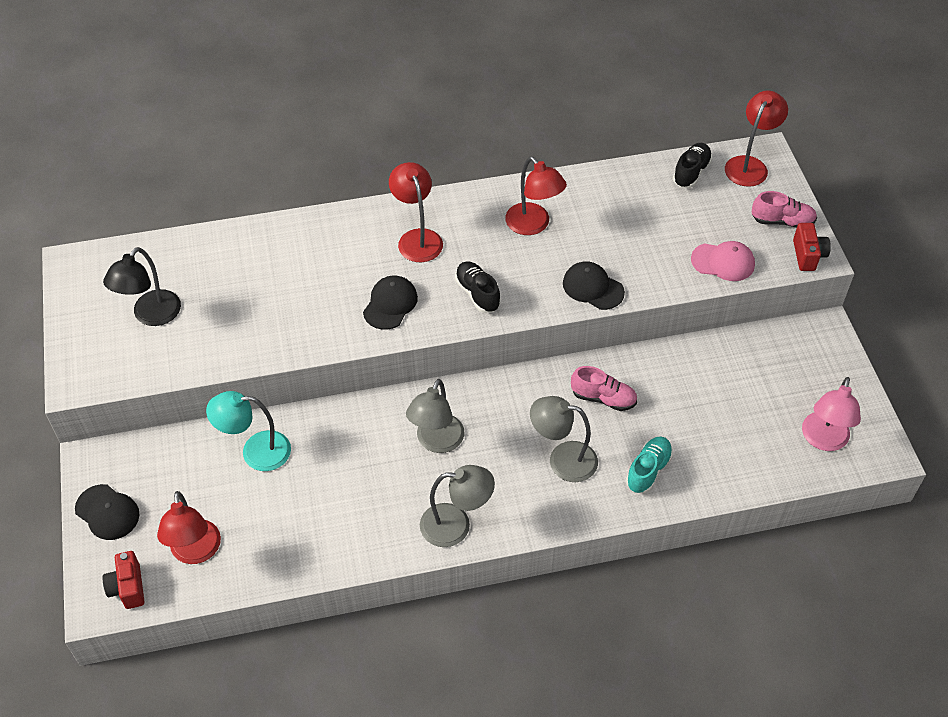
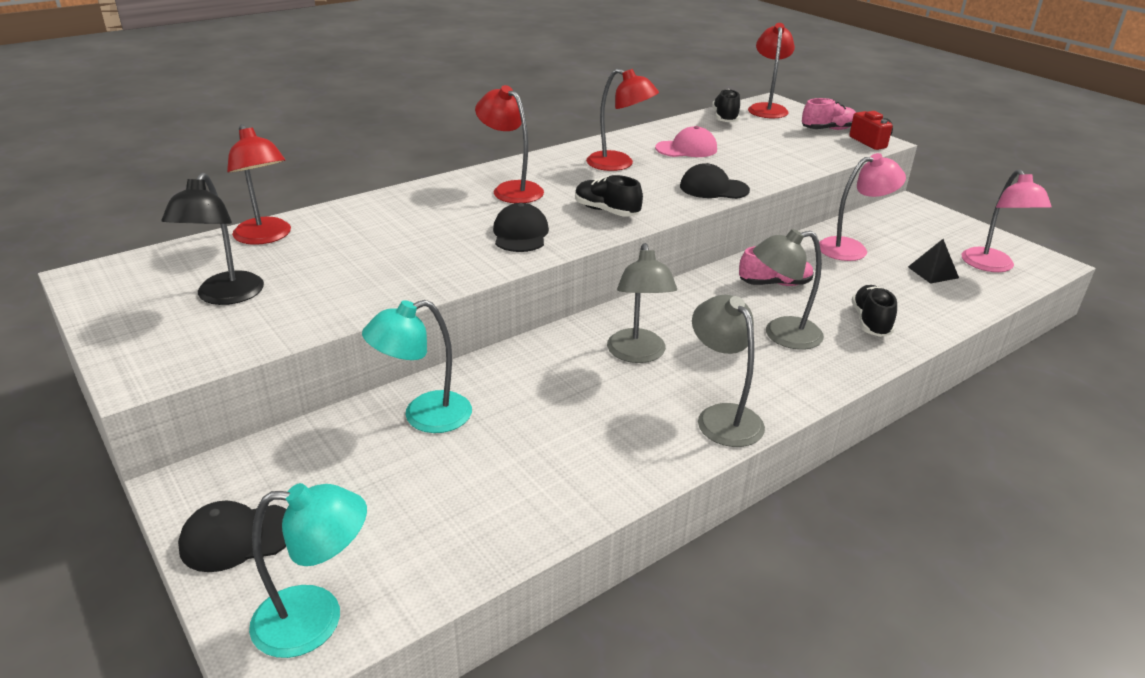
camera: 25 degrees left, 20 degrees down
(107, 512) = (237, 537): black cap -> black cap turned 150 degrees clockwise
(128, 587) = (316, 620): red camera -> turquoise lamp
(196, 552) = (403, 542): red lamp -> red lamp (266, 237)
(456, 525) = (722, 416): grey lamp -> grey lamp turned 90 degrees counterclockwise
(648, 470) = (870, 322): turquoise shoe -> black shoe
(710, 375) = (851, 248): none -> pink lamp
(723, 262) = (808, 156): pink cap -> pink cap (686, 149)
(758, 429) = (933, 272): none -> black pyramid

